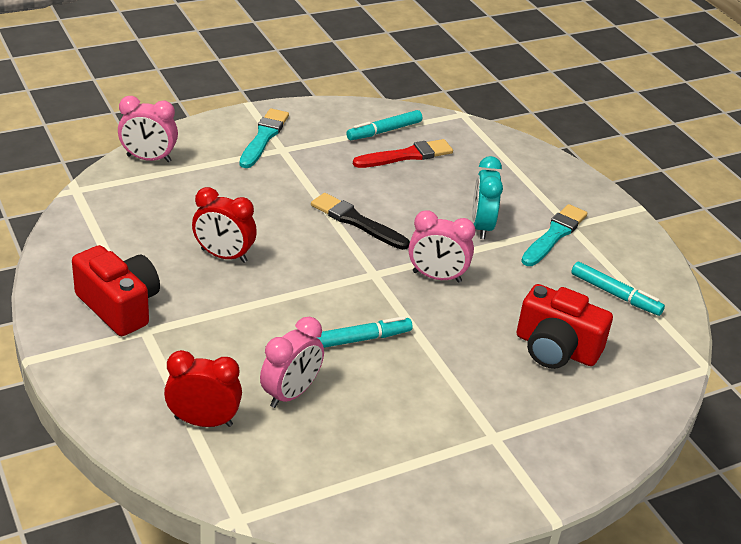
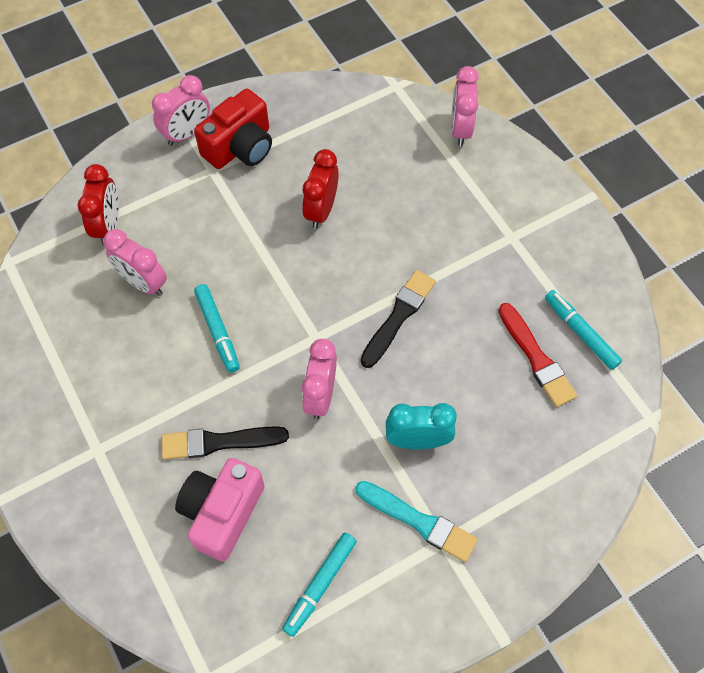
camera: 90 degrees right, 25 degrees up
(84, 348) = (187, 134): none -> pink clock
(263, 137) = (528, 218): turquoise brush -> none
(484, 346) = (219, 442): none -> black brush
(556, 349) = (222, 512): red camera -> pink camera

